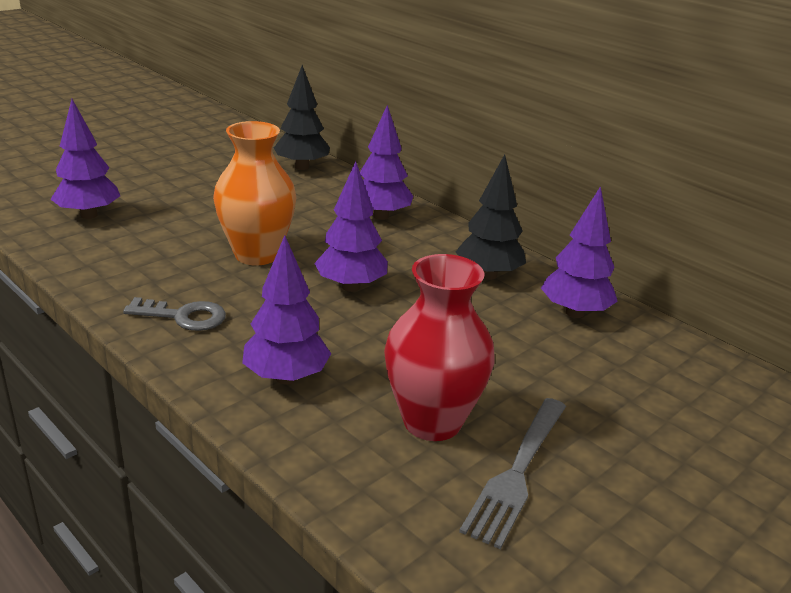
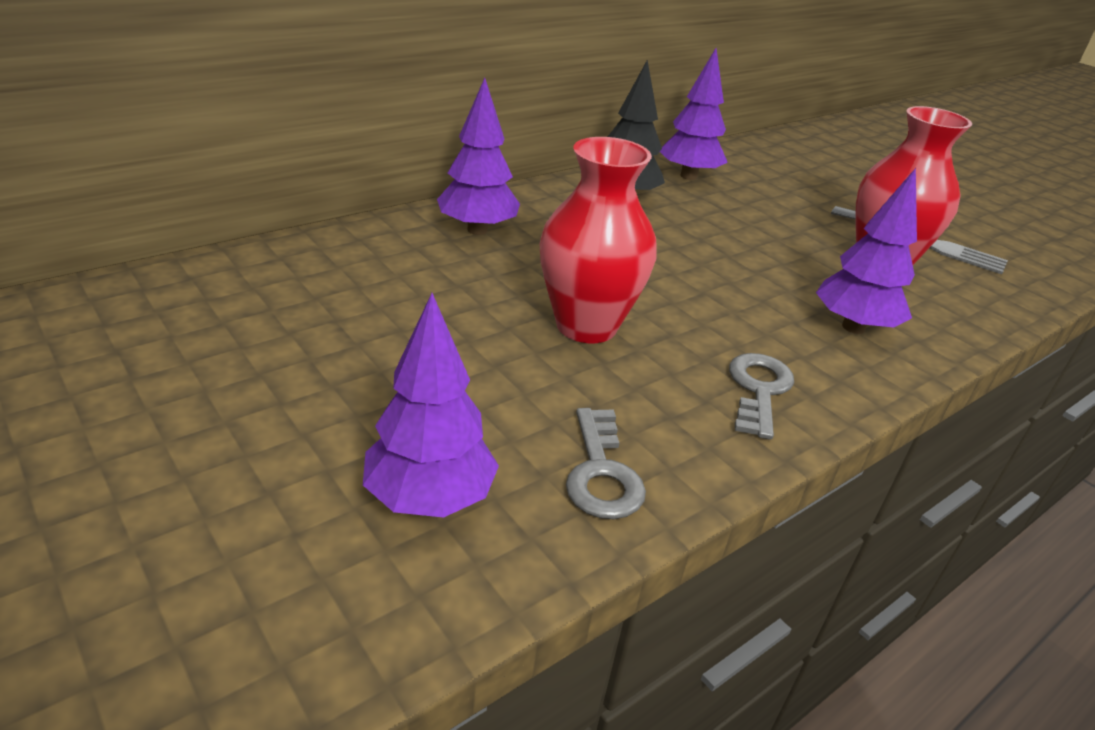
camera: 85 degrees left, 5 degrees up
(101, 257) = (601, 473): none -> grey key
(257, 254) = (586, 326): orange vase -> red vase
(302, 167) = (284, 265): black tree -> none
(351, 287) = (661, 271): purple tree -> none

